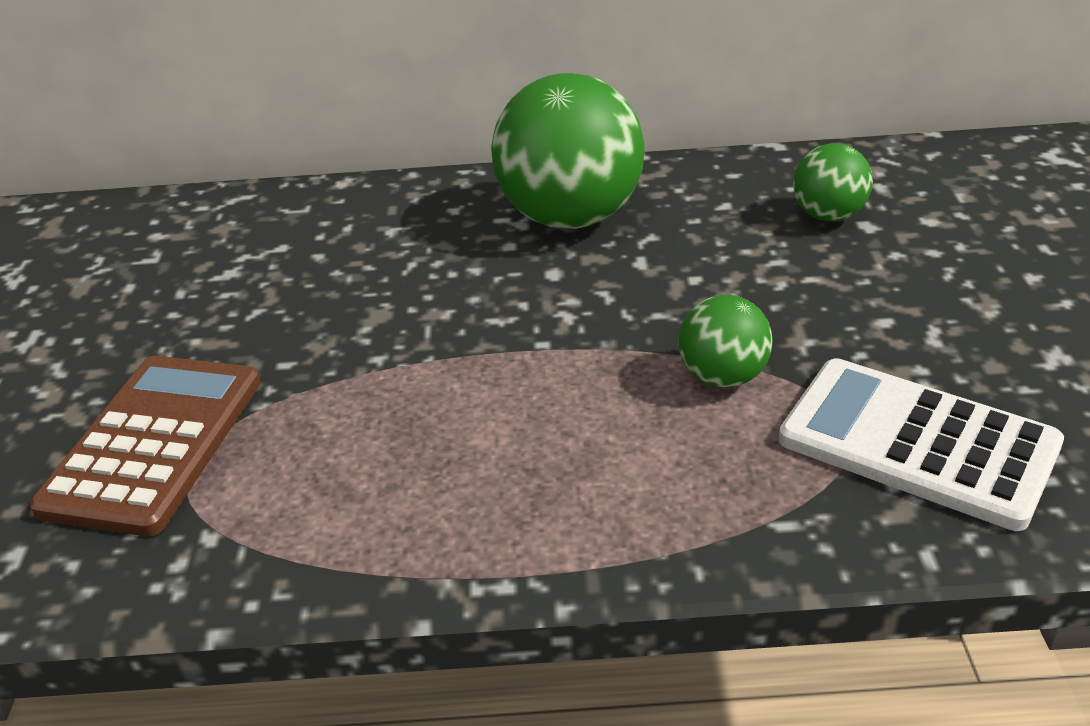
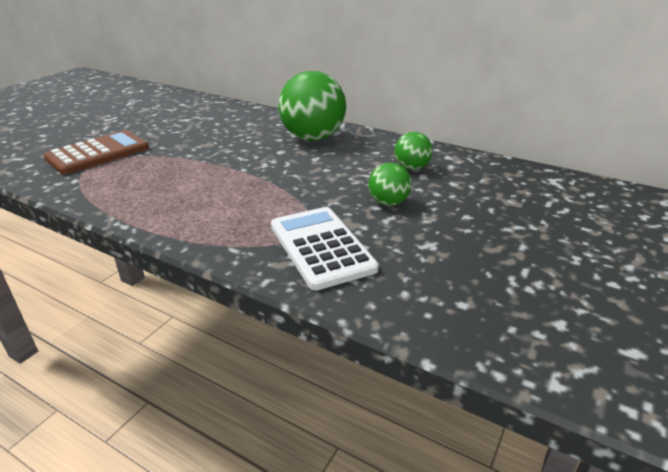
camera: 30 degrees right, 5 degrees down
(722, 377) = (285, 200): green ball -> green ball (388, 202)

